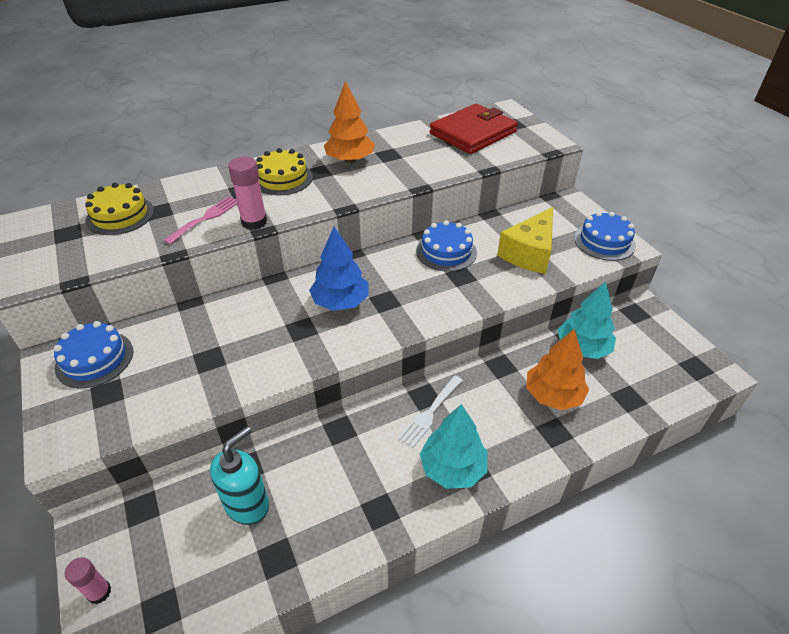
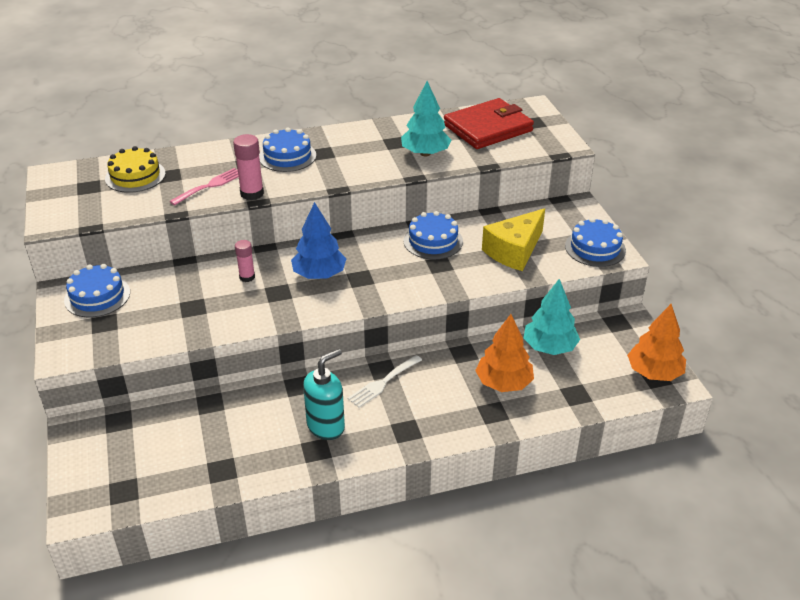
camera: 10 degrees right, 5 degrees down
(99, 592) = (78, 472): pink glue stick -> pink glue stick (247, 277)
(247, 505) = (206, 430): turquoise soap dispenser -> turquoise soap dispenser (326, 426)
(282, 178) = (287, 156): yellow cake -> blue cake
(350, 160) = (356, 144): orange tree -> orange tree (654, 372)
(452, 468) = (389, 427): turquoise tree -> turquoise tree (425, 153)

